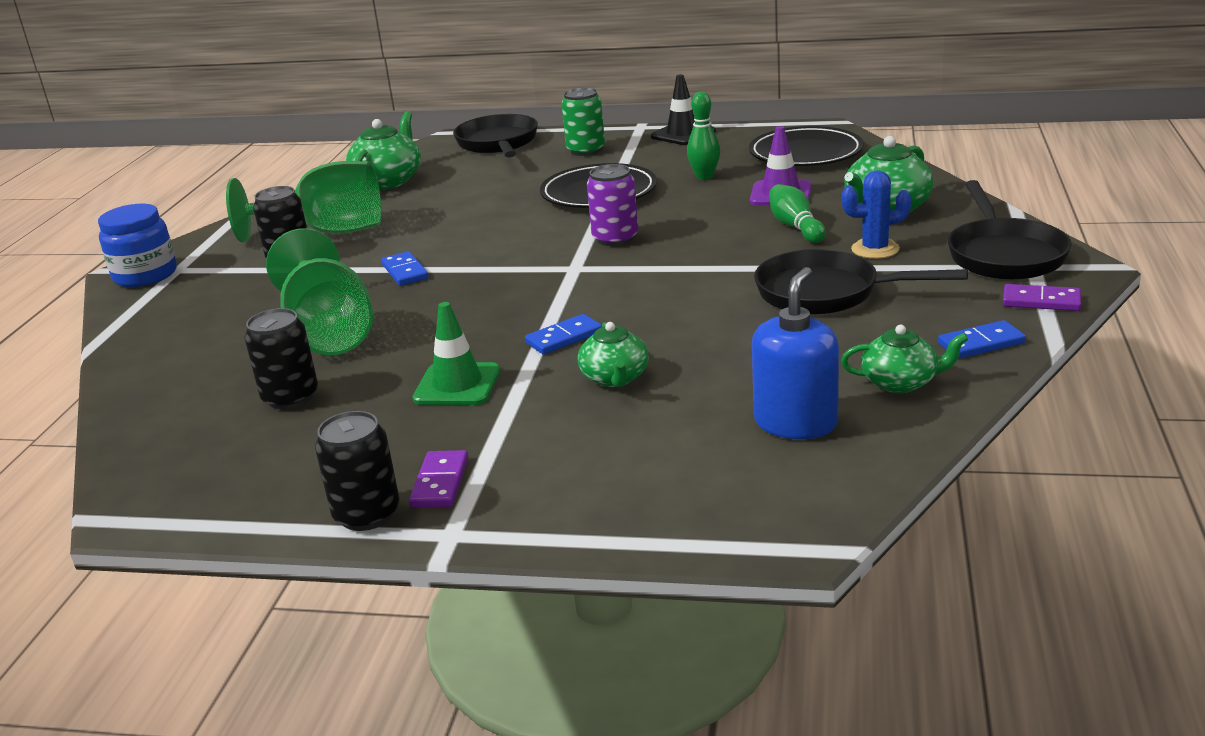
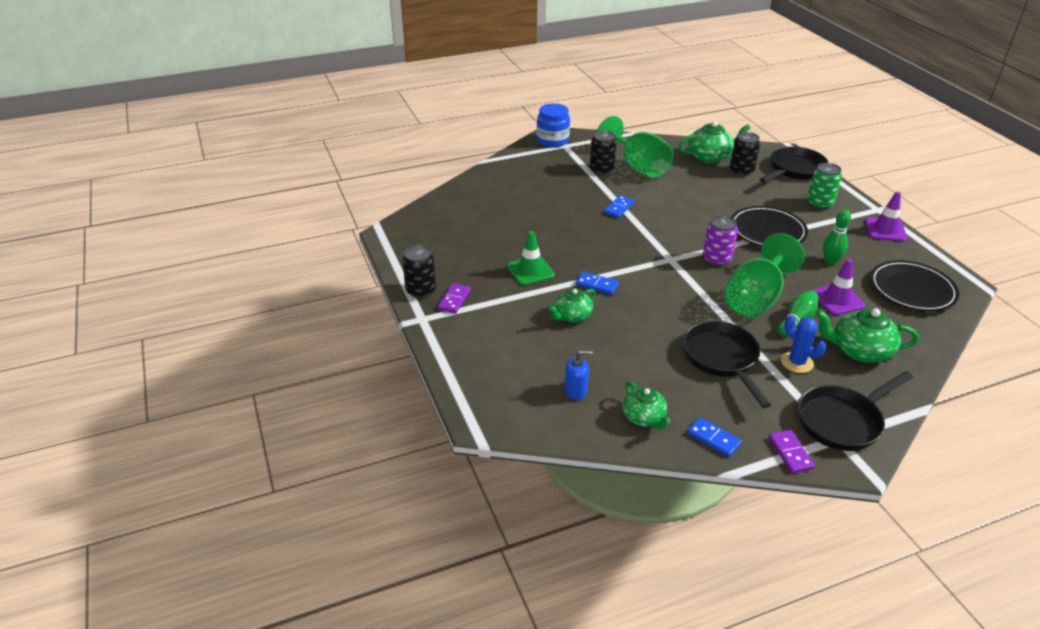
camera: 55 degrees right, 10 degrees up
(290, 397) = (487, 230): black can -> black can (741, 171)
(329, 332) = (545, 214): green goblet -> green goblet (755, 299)
(440, 482) = (454, 300): purple domino -> purple domino turned 45 degrees counterclockwise
(683, 134) = (885, 230): black traffic cone -> purple traffic cone
(795, 423) = (576, 390): blue soap dispenser -> blue soap dispenser, size x0.61

